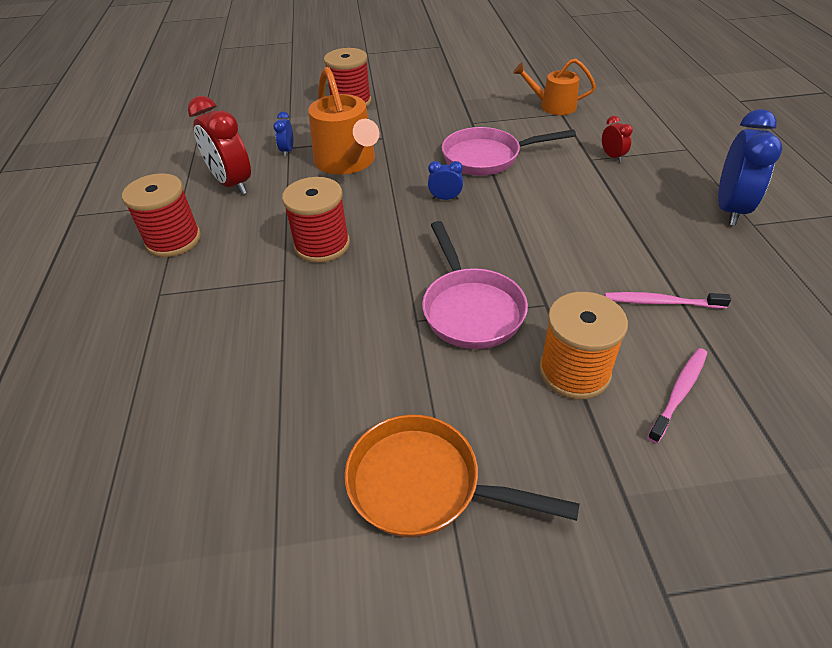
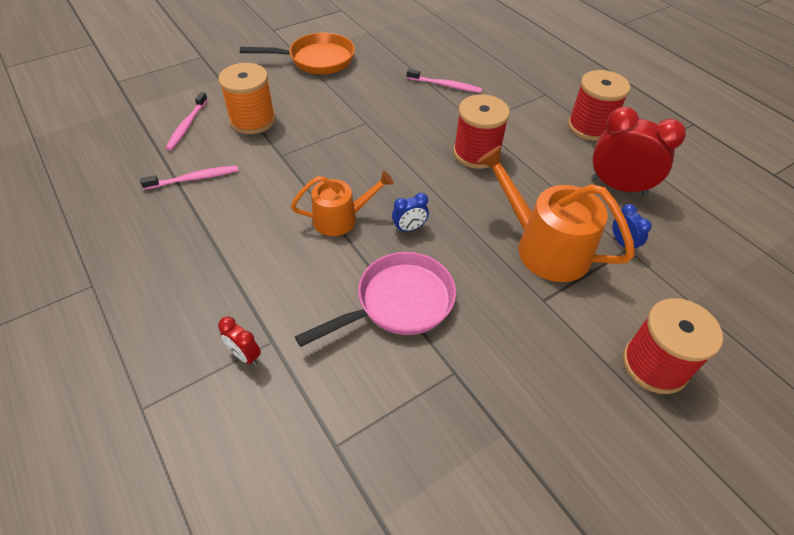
camera: 150 degrees right, 5 degrees up
(263, 349) = (445, 85): none -> pink toothbrush
(470, 309) = (333, 138): pink pan -> none
(553, 106) = (354, 466): orange watering can -> orange watering can (340, 218)
(730, 209) = (111, 300): blue clock -> none

